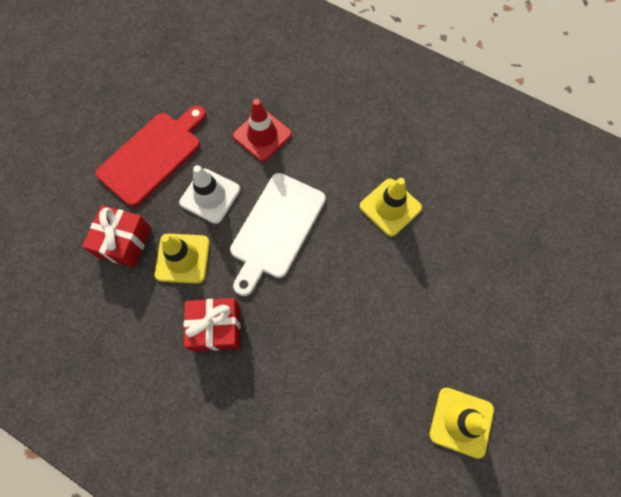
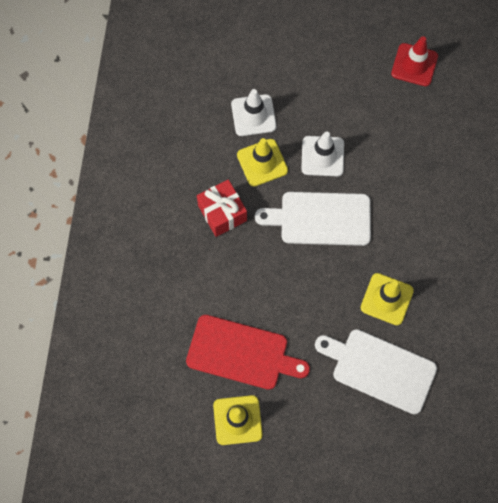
camera: 65 degrees right, 0 degrees up
(124, 242) = (253, 115): red gift -> white traffic cone
(153, 155) = (334, 96): red cutting board -> red cutting board (241, 353)
(262, 135) = (397, 169): red traffic cone -> red traffic cone (414, 65)
(459, 247) = (379, 369): none -> white cutting board

